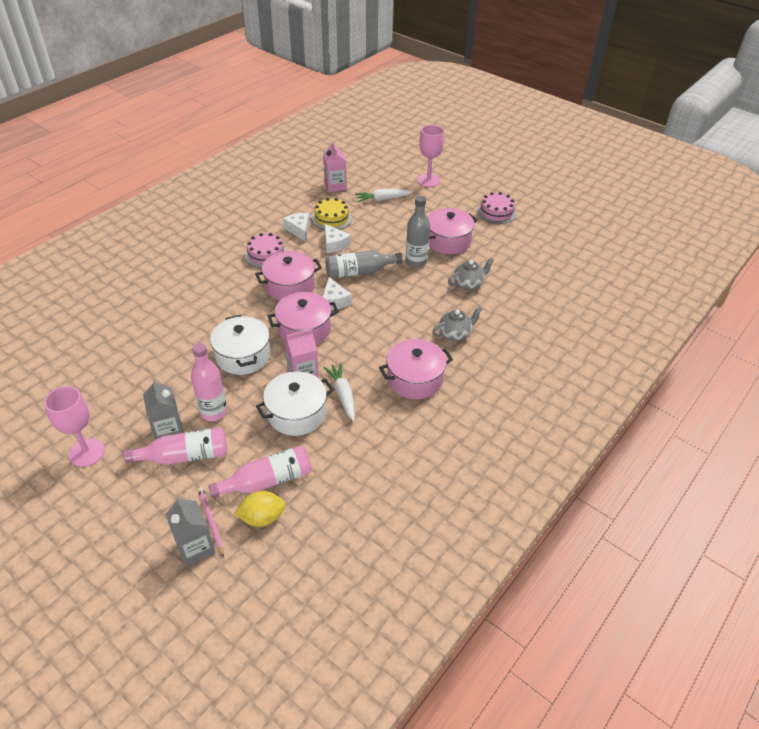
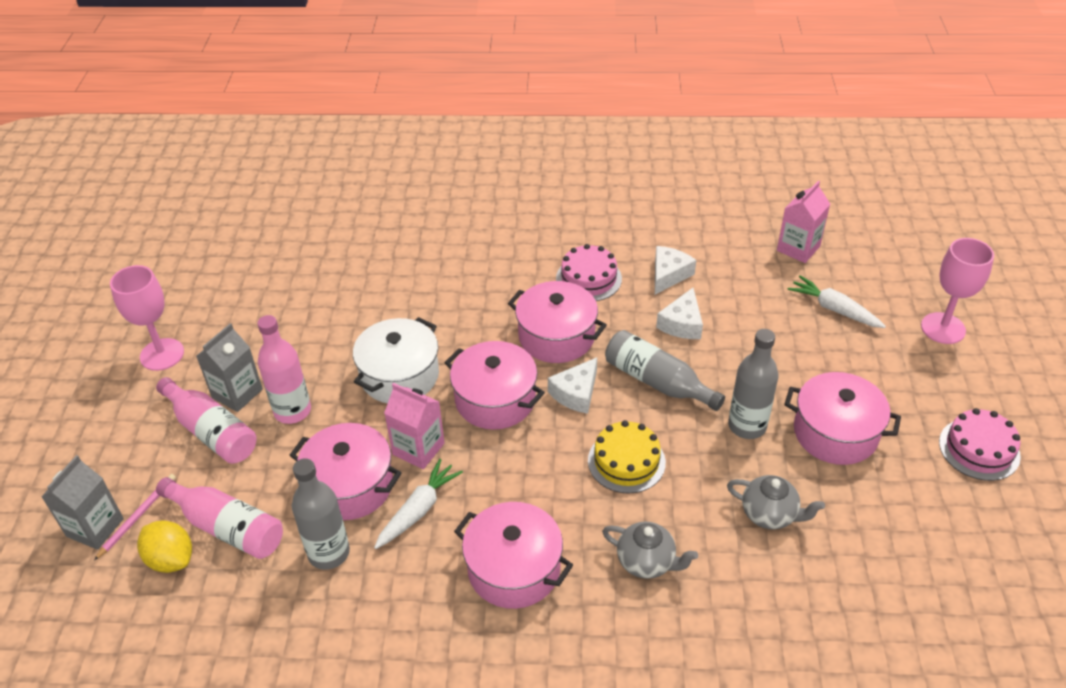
camera: 55 degrees right, 0 degrees up
(296, 413) = (350, 485): white pot -> pink pot
(332, 218) = (729, 288): yellow cake -> yellow cake (626, 461)
(332, 444) = (329, 553): none -> grey bottle

